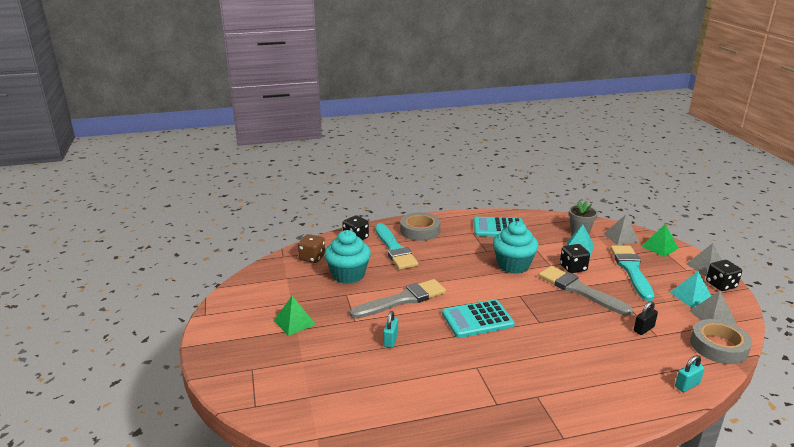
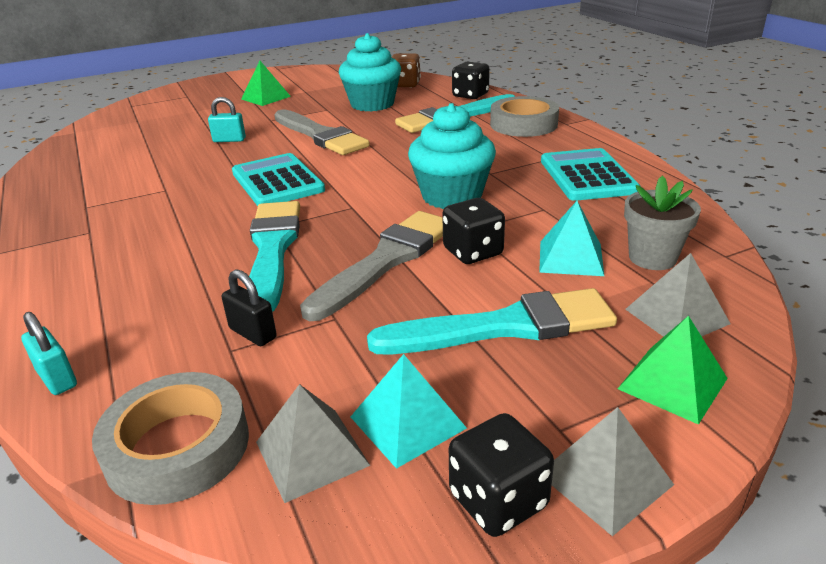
camera: 80 degrees right, 5 degrees up
(567, 322) = (273, 250): none -> turquoise brush

